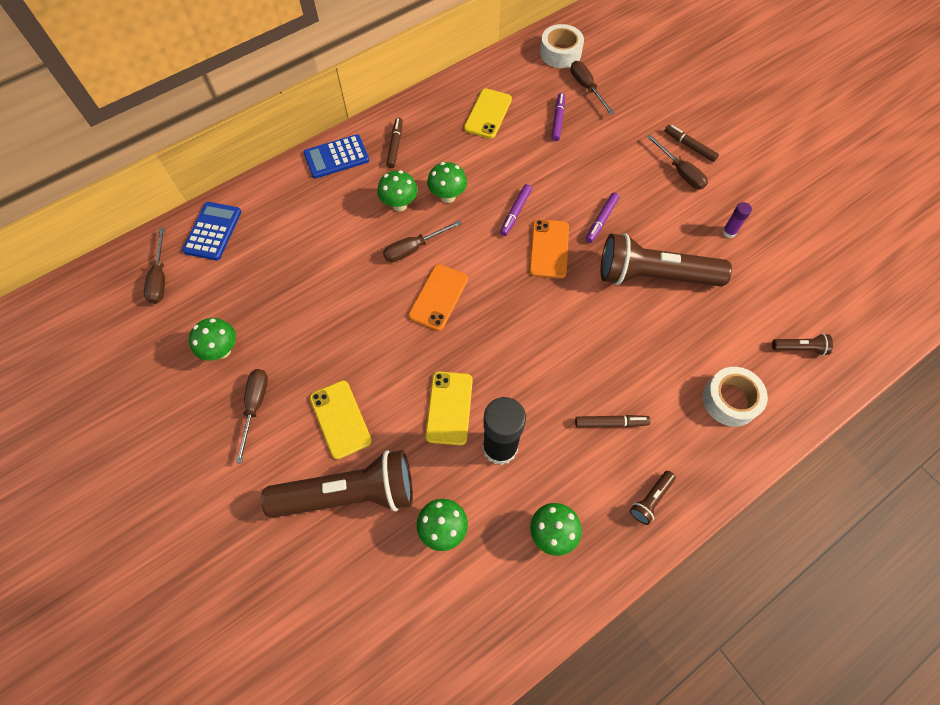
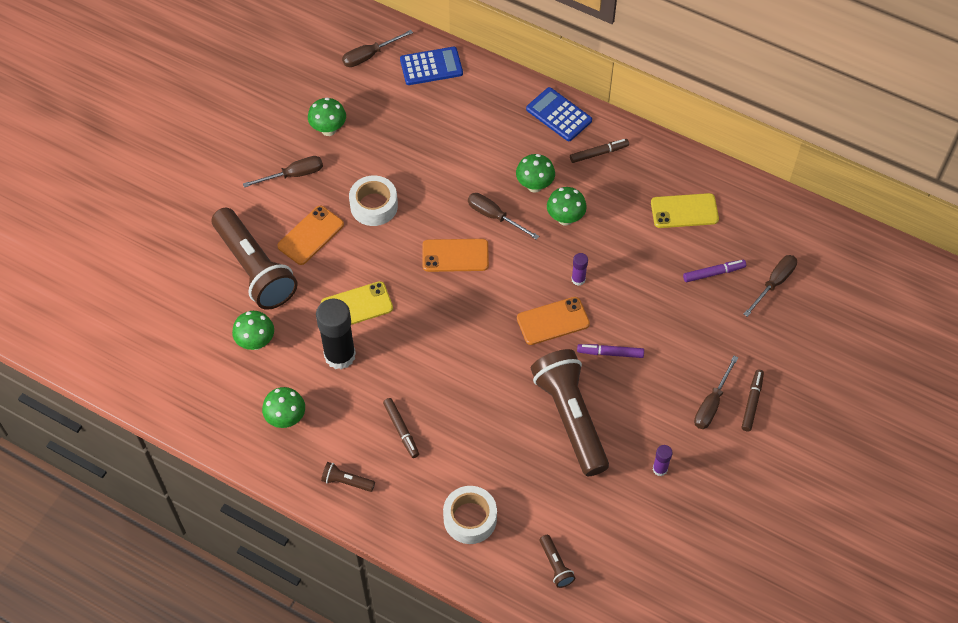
camera: 65 degrees right, 5 degrees down
(340, 419) = (310, 235): yellow phone -> orange phone
(515, 212) = (578, 279): purple marker -> purple glue stick
(560, 53) = (808, 243): white tape -> white tape (374, 206)

